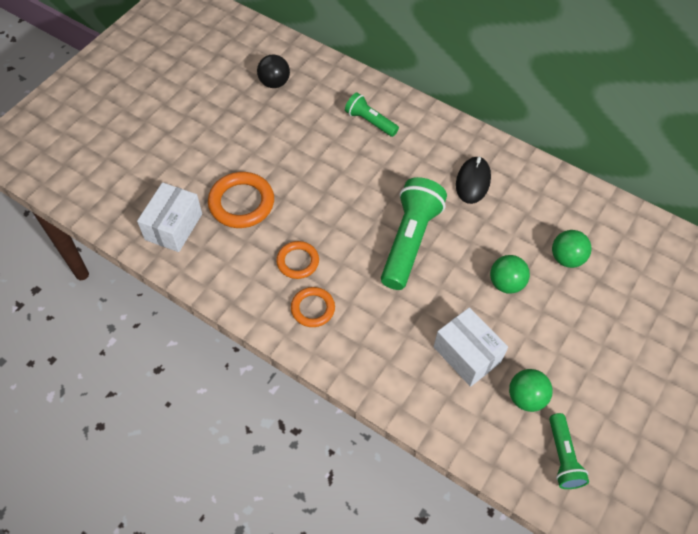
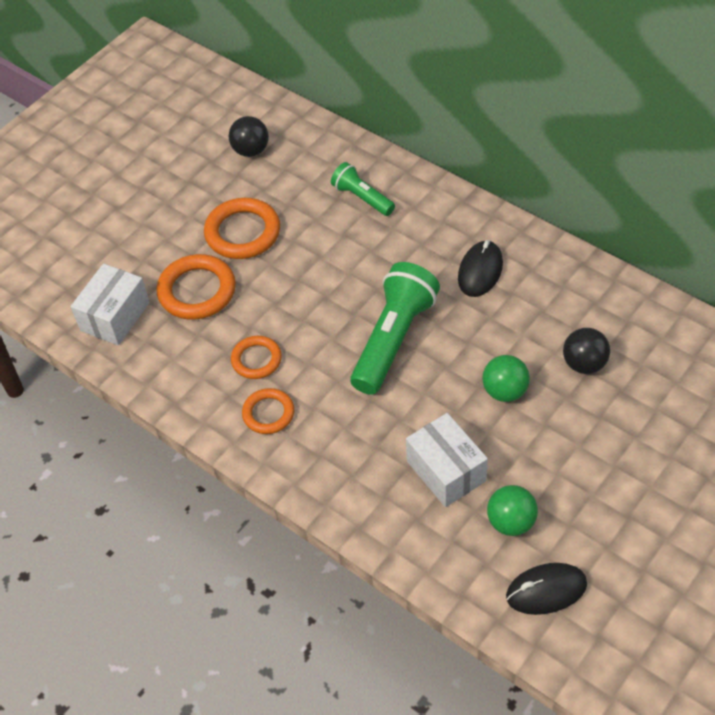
camera: 10 degrees right, 5 degrees down
(275, 152) = (242, 232): none -> orange ring
(563, 457) = (546, 590): green flashlight -> black mouse
(566, 258) = (584, 364): green ball -> black ball

